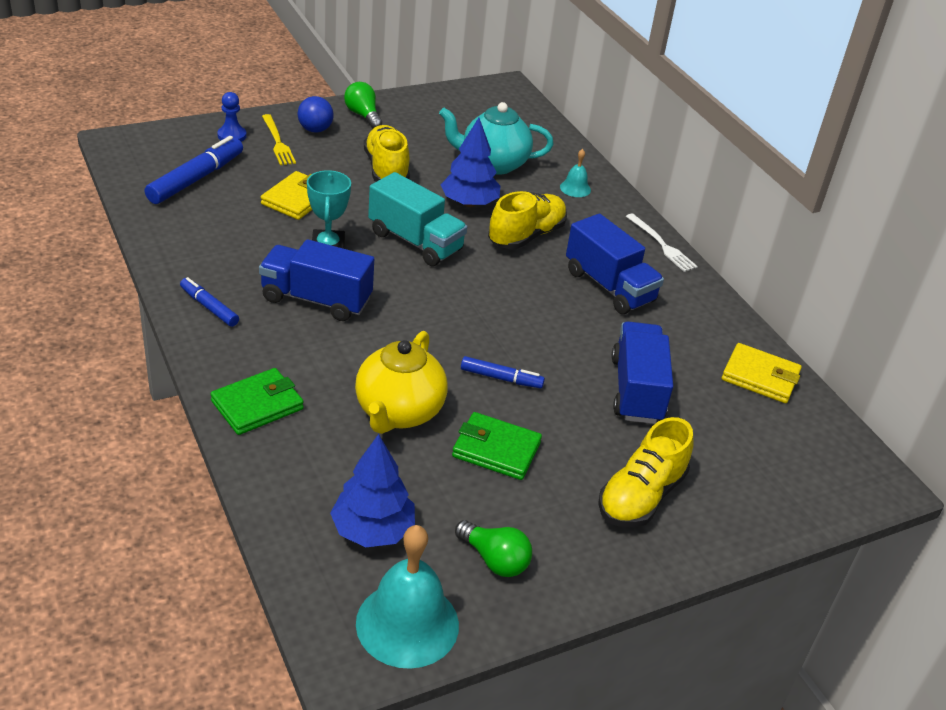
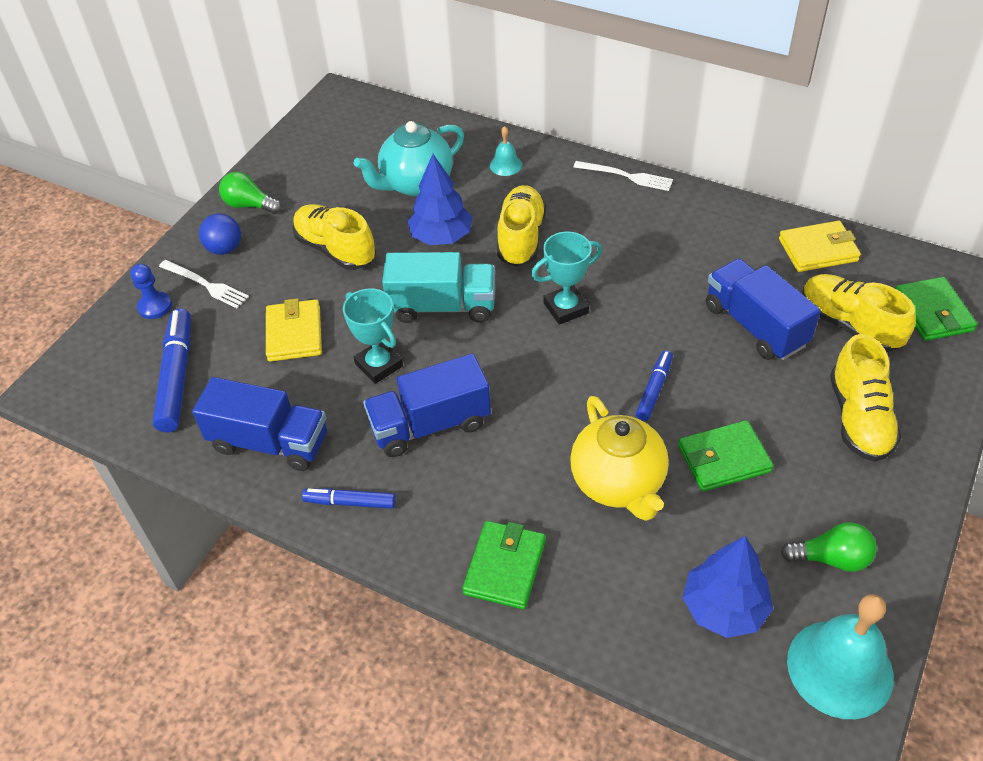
camera: 30 degrees left, 10 degrees up
(277, 142) = (205, 285): yellow fork -> white fork
(501, 378) = (654, 389): blue marker -> blue marker turned 45 degrees counterclockwise
(502, 293) = (566, 308): none -> turquoise trophy
(609, 286) = (633, 243): blue truck -> blue truck (269, 442)
(718, 437) = (849, 325): none -> yellow shoe
(806, 474) = (932, 312): none -> green wallet

